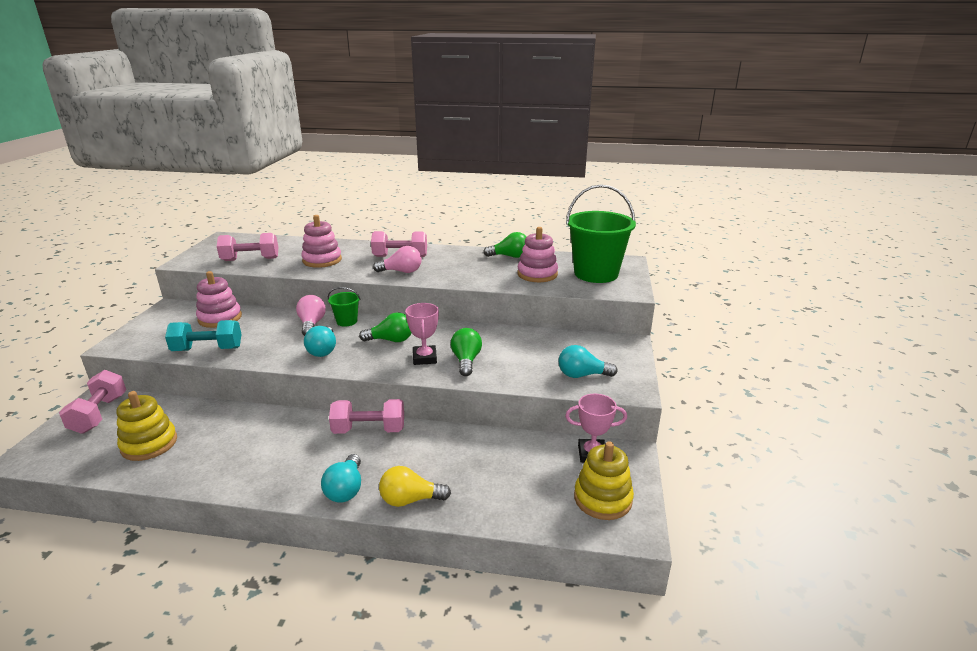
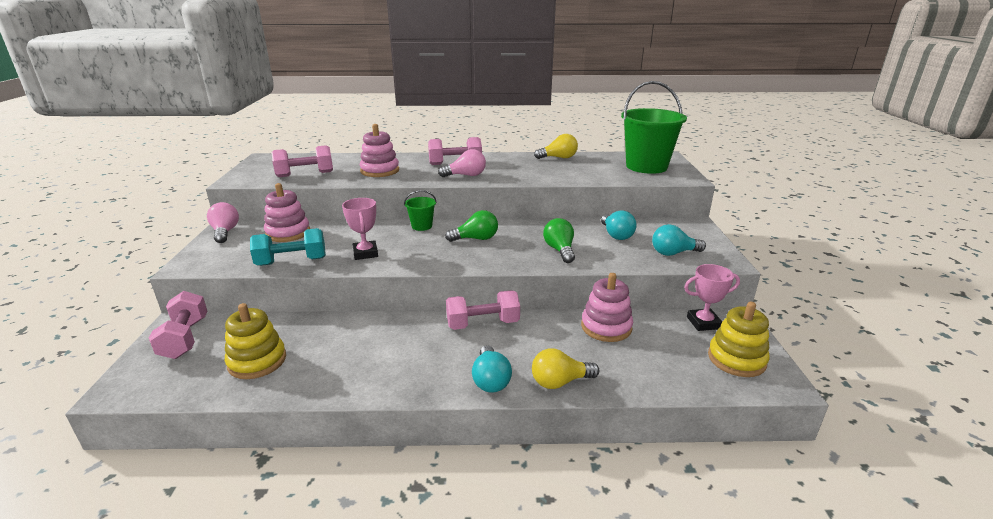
camera: 10 degrees left, 0 degrees up
(311, 324) = (388, 231): pink light bulb -> pink light bulb (225, 232)
(323, 350) = (414, 253): turquoise light bulb -> turquoise light bulb (616, 235)
(424, 358) = (519, 251): pink trophy -> pink trophy (365, 253)
(510, 256) = (558, 158): green light bulb -> yellow light bulb
(537, 274) = (594, 170): pink stacking toy -> pink stacking toy (606, 327)

